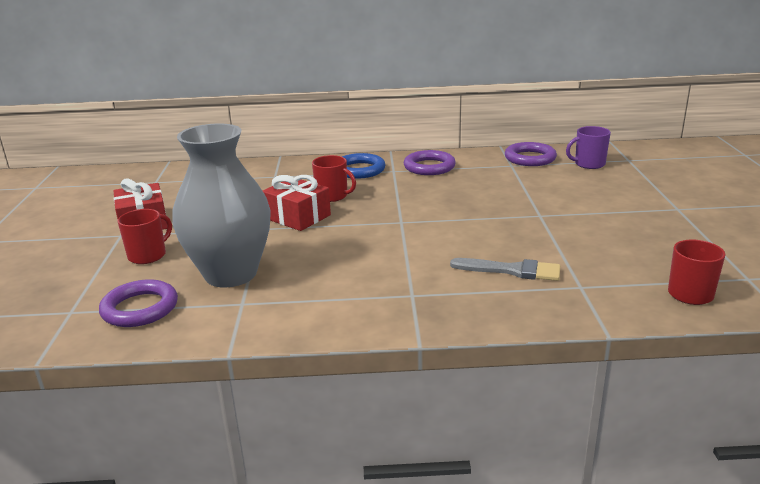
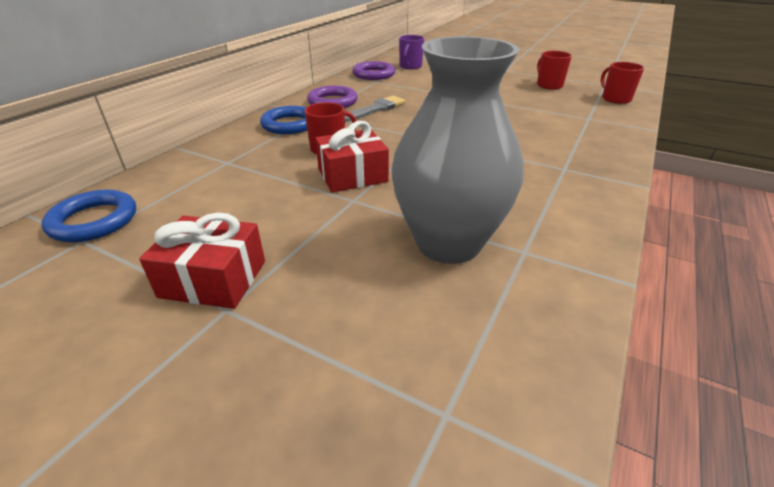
camera: 60 degrees left, 10 degrees up
(140, 308) = (486, 332): purple ring -> none
(148, 255) = (330, 295): red mug -> red mug (549, 85)
(175, 175) = (94, 221): none -> blue ring
(511, 270) = (550, 128): grey brush -> grey brush (375, 109)

